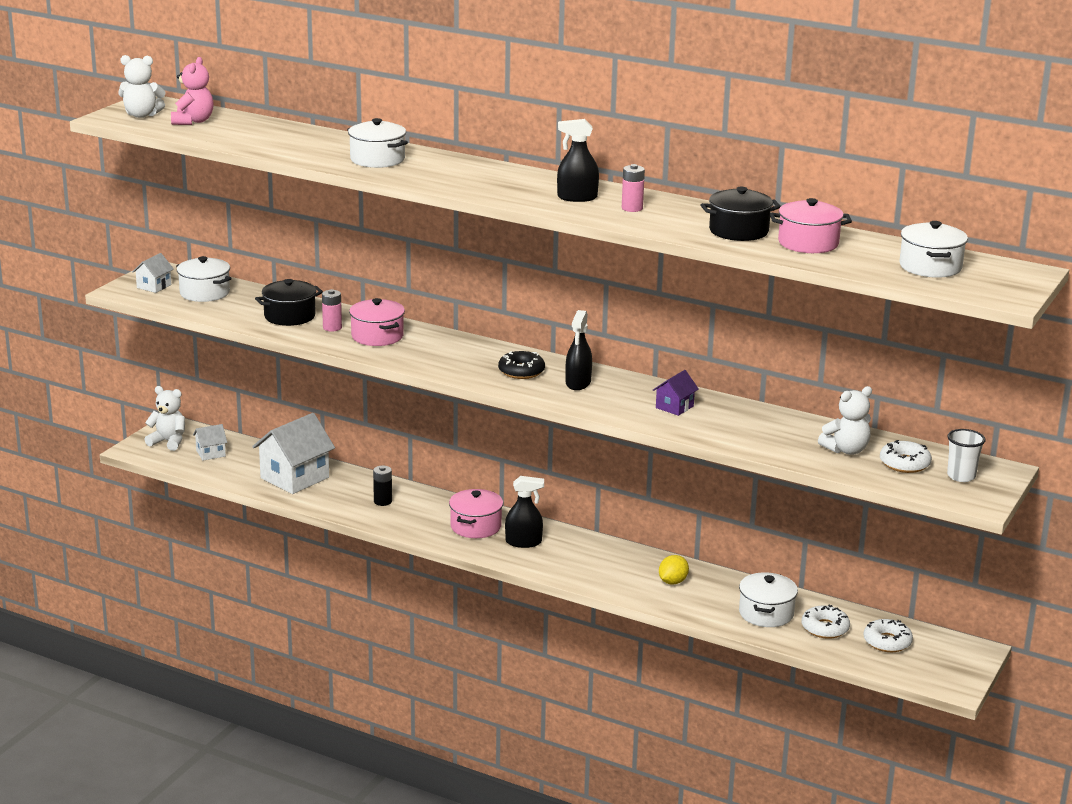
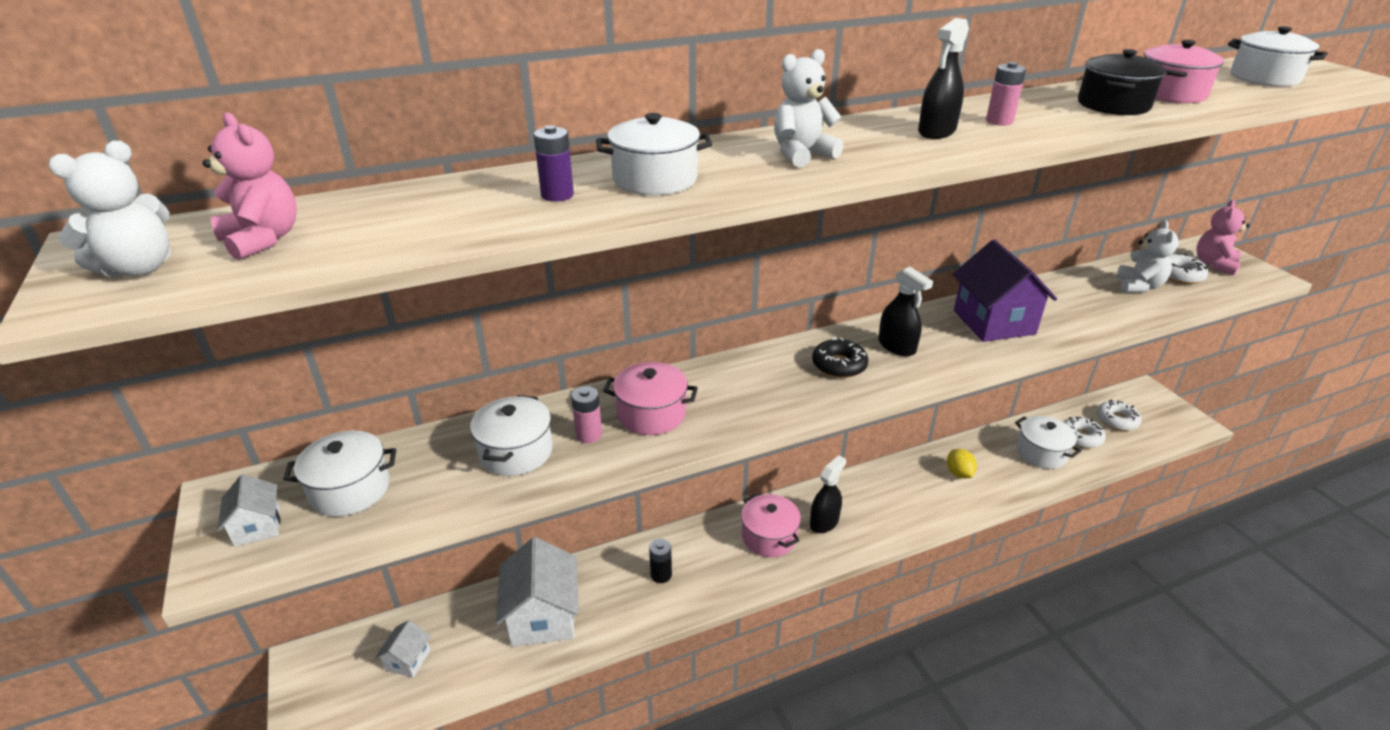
camera: 50 degrees left, 10 degrees up
(168, 442) = (333, 685): white teddy bear -> white teddy bear (802, 155)
(289, 316) = (516, 452): black pot -> white pot
(323, 149) = (557, 195): none -> purple battery
(674, 407) = (994, 322): purple house -> purple house, size x2.02
(961, 476) = (1214, 264): white cup -> pink teddy bear

